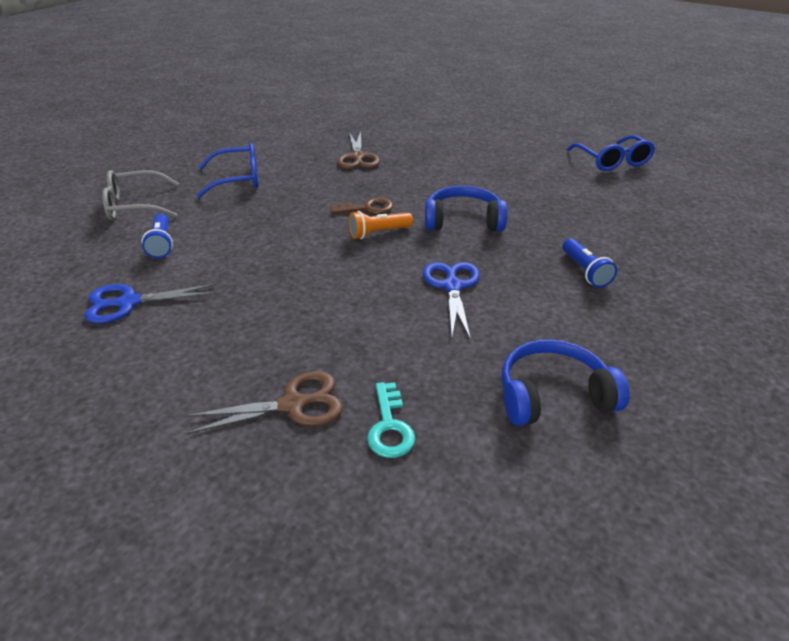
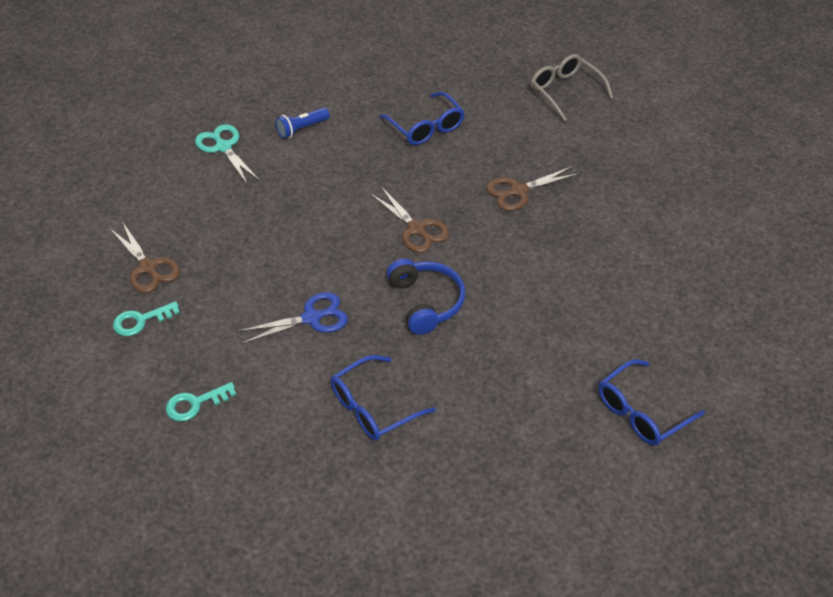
camera: 70 degrees right, 10 degrees up
(129, 303) = (223, 147): blue scissors -> turquoise scissors
(135, 206) = (350, 89): grey glasses -> grey glasses (565, 91)
(367, 208) = (416, 229): brown key -> brown scissors
(378, 233) = (376, 249): orange flashlight -> none
(553, 395) = (195, 404): blue headphones -> turquoise key
(585, 271) = (373, 407): blue flashlight -> blue glasses

